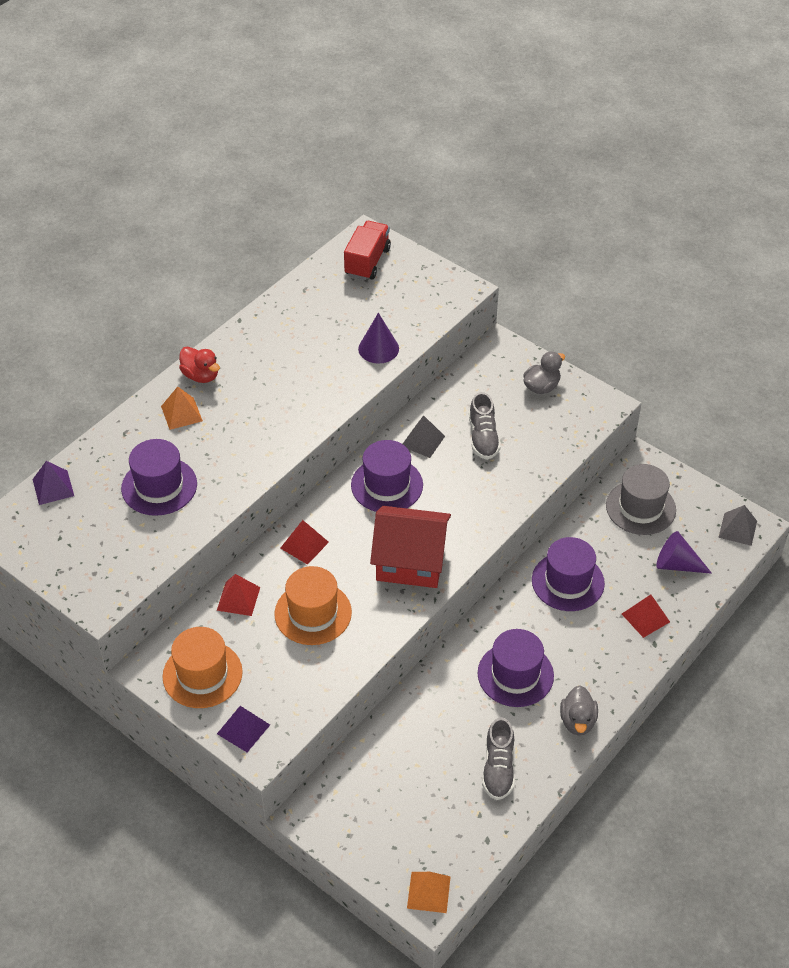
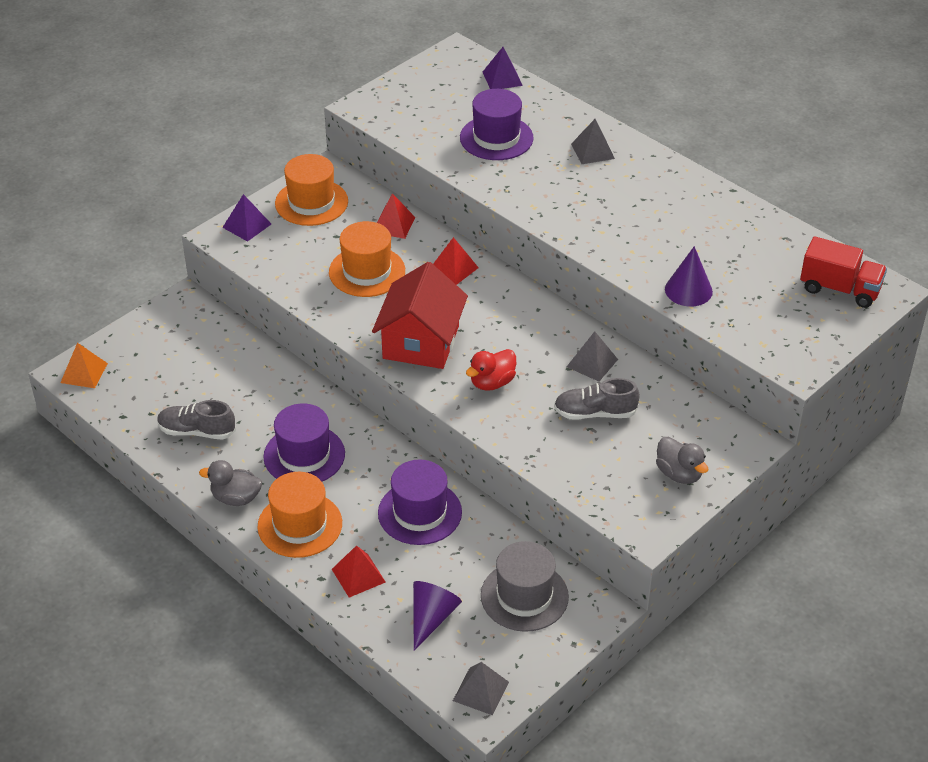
camera: 95 degrees right, 5 degrees down
(181, 413) = (592, 151): orange pyramid -> grey pyramid
(201, 376) = (646, 163): red duck -> red duck (492, 382)
(387, 485) = (528, 331): purple hat -> none
(599, 667) = (300, 525): none -> orange hat

